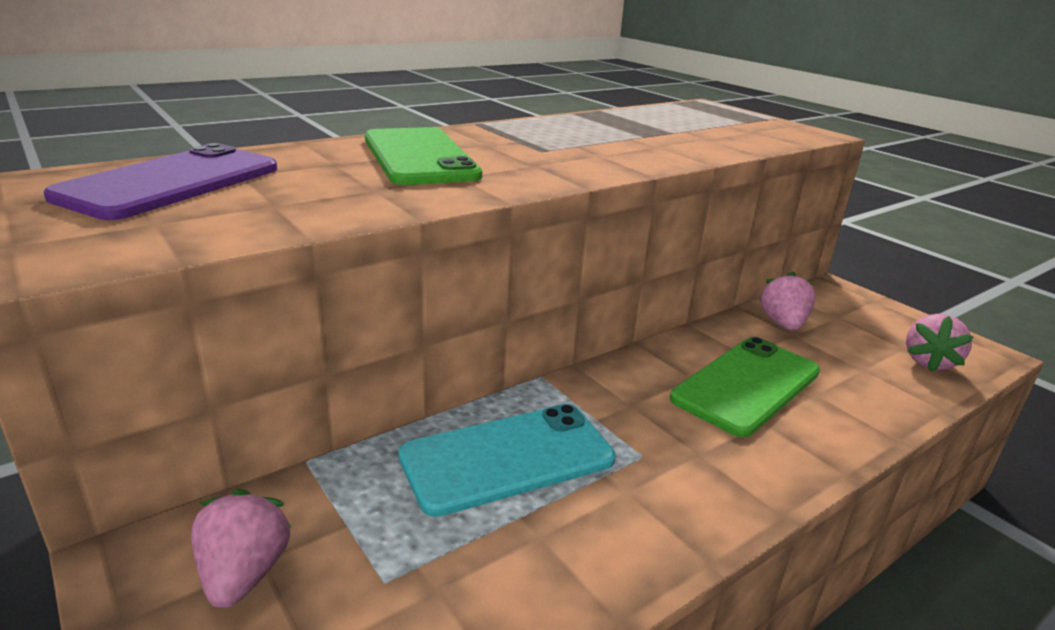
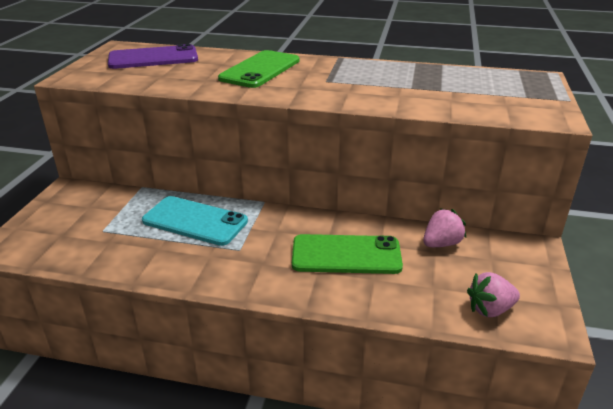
camera: 50 degrees right, 5 degrees up
(244, 574) = (80, 207): pink strawberry -> none

